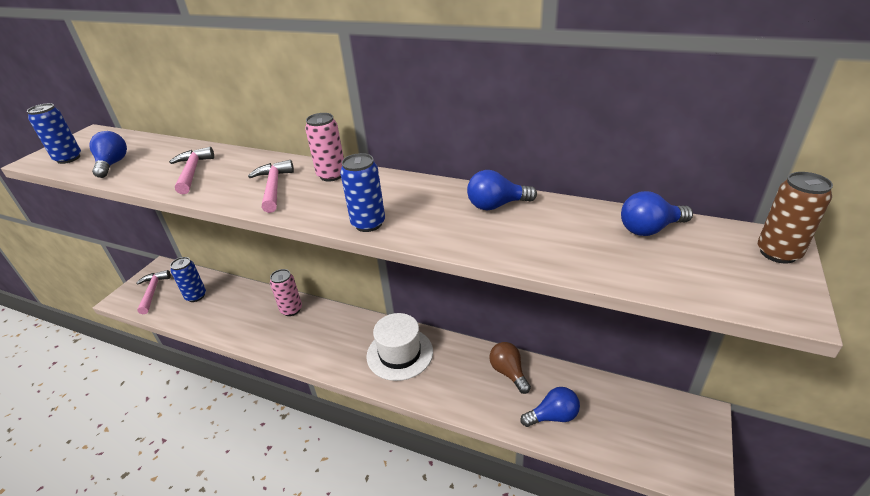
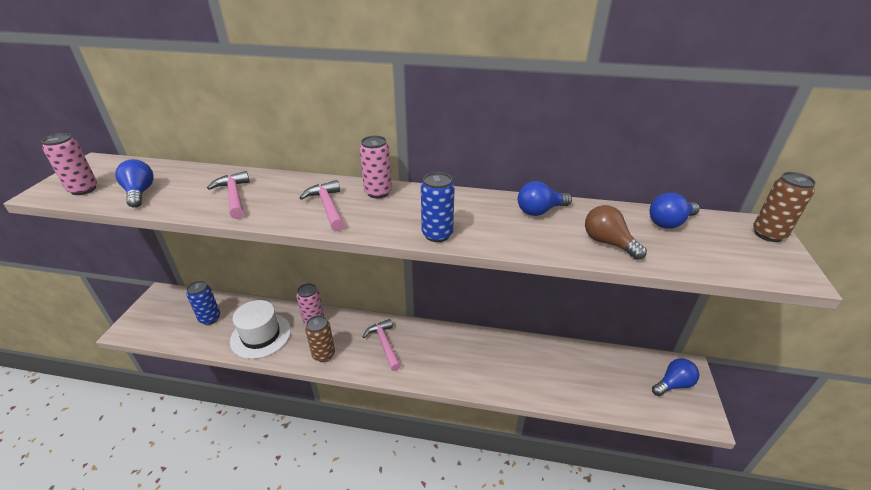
camera: 15 degrees left, 0 degrees up
(68, 158) = (83, 189): blue can -> pink can
(153, 291) = (160, 319): pink hammer -> pink hammer (384, 344)
(289, 345) = (323, 355): none -> brown can
(400, 353) = (430, 349): white hat -> white hat (261, 335)
(508, 372) = (530, 354): brown light bulb -> brown light bulb (608, 243)
(553, 416) = (577, 386): blue light bulb -> blue light bulb (673, 384)

